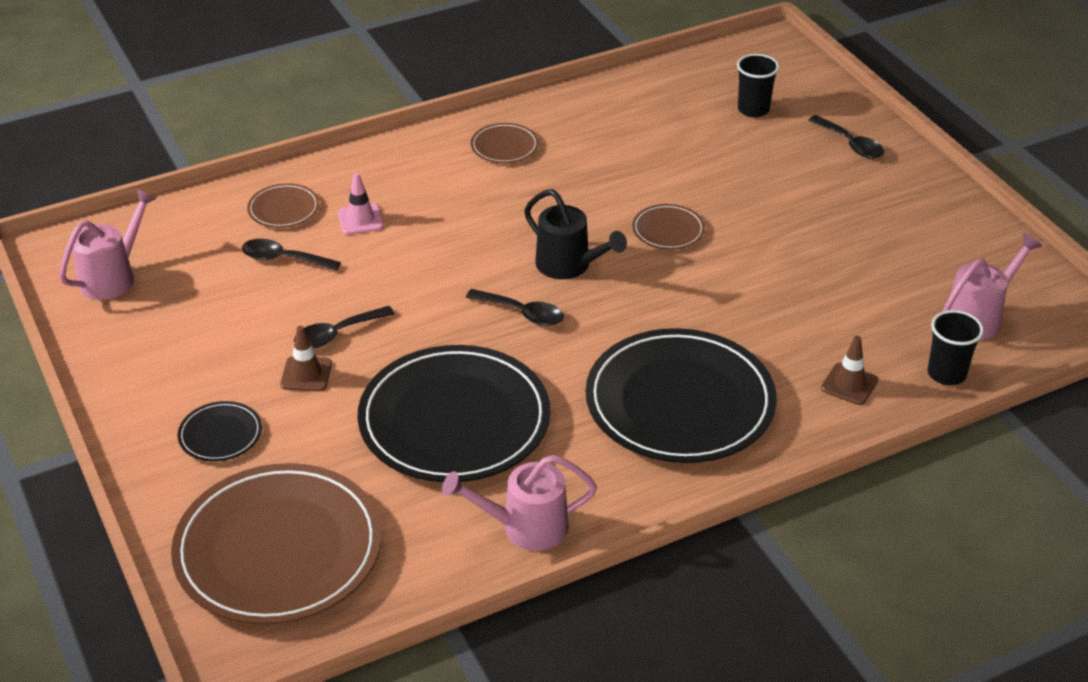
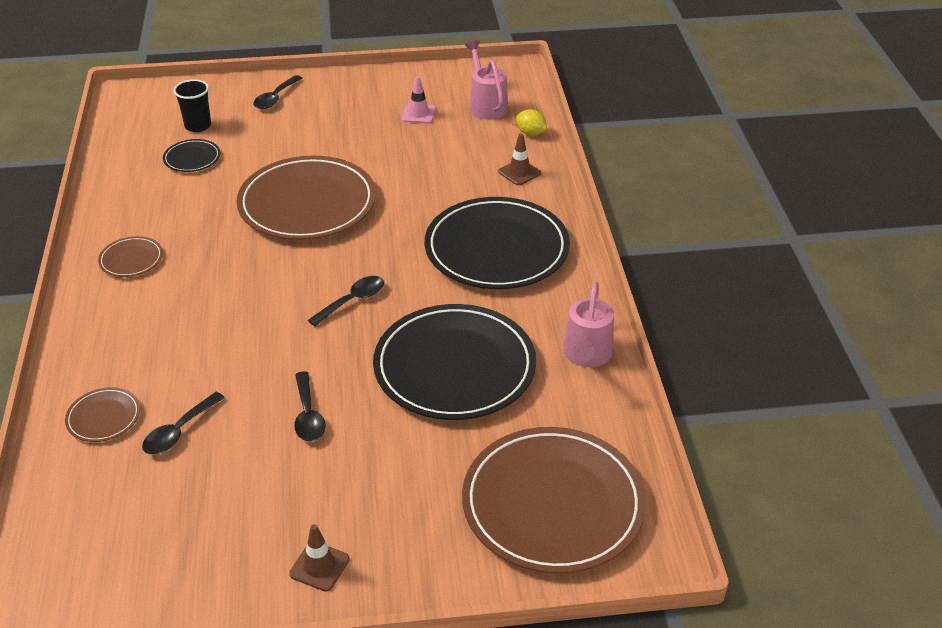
camera: 70 degrees left, 0 degrees up
(113, 276) = (110, 568): pink watering can -> none
(220, 434) = (395, 519): black plate -> black plate (192, 158)
(306, 374) = (348, 446): brown traffic cone -> brown traffic cone (319, 566)
(360, 219) = (161, 368): pink traffic cone -> pink traffic cone (418, 114)
(569, 266) = (314, 262): black watering can -> none
(668, 230) = (307, 203): brown plate -> brown plate, size x2.32
(850, 144) = (275, 98): black spoon -> black spoon turned 135 degrees clockwise
(946, 374) = (531, 133): black cup -> yellow lemon

